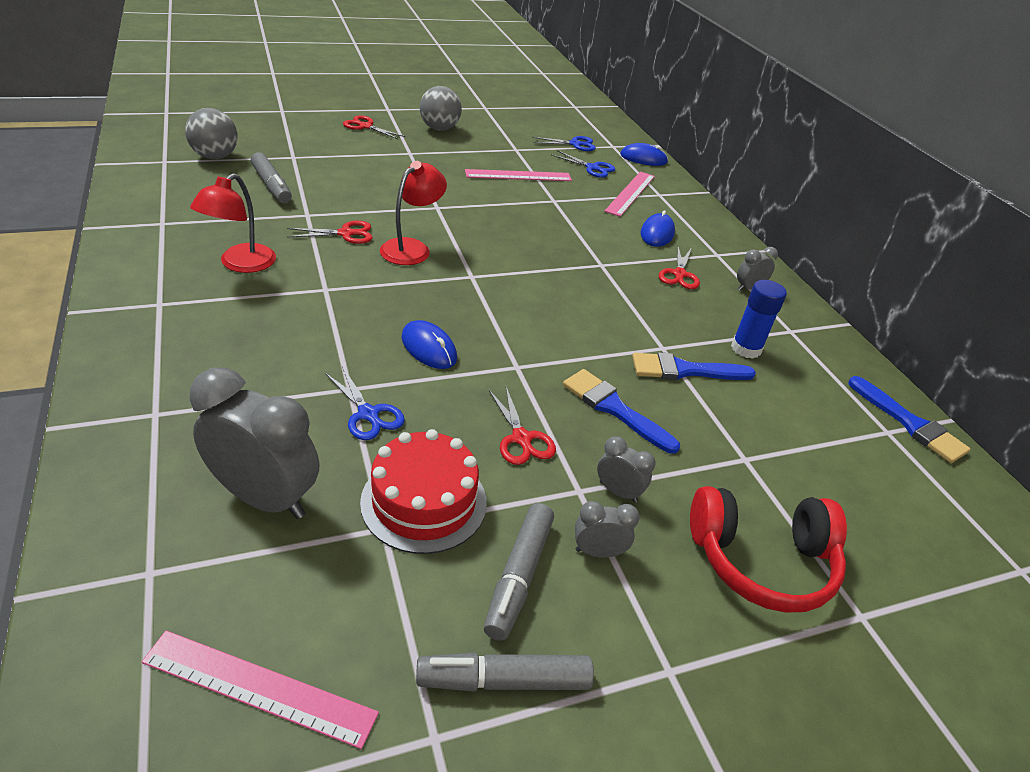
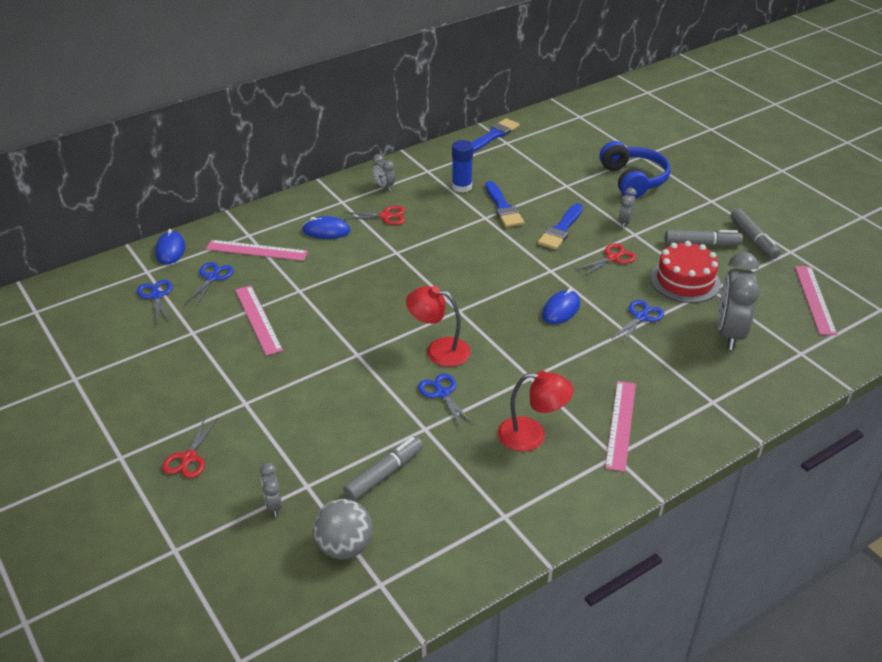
camera: 100 degrees left, 0 degrees up
(196, 324) = (620, 424): none -> pink ruler
(346, 234) = (442, 393): red scissors -> blue scissors
(439, 129) = (164, 398): grey ball -> none
(598, 552) = (668, 224): grey clock -> grey clock (273, 505)
(761, 561) = (633, 180): red headphones -> blue headphones

